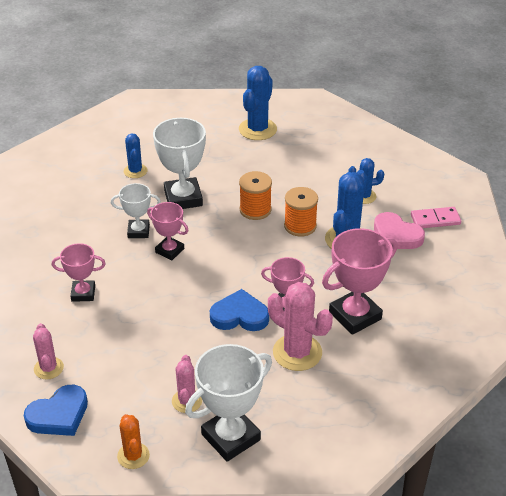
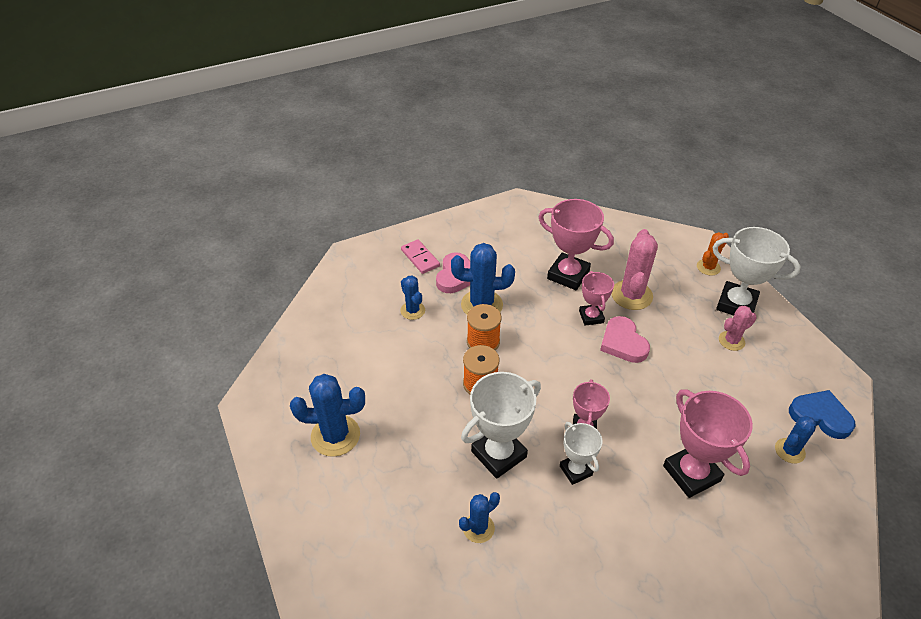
camera: 115 degrees left, 5 degrees up
(48, 368) = (789, 451): pink cactus -> blue cactus
(83, 293) = (691, 473): pink trophy -> pink trophy, size x1.69
(133, 456) = (803, 351): orange cactus -> orange cactus (708, 267)
(239, 315) = (623, 343): blue heart -> pink heart

